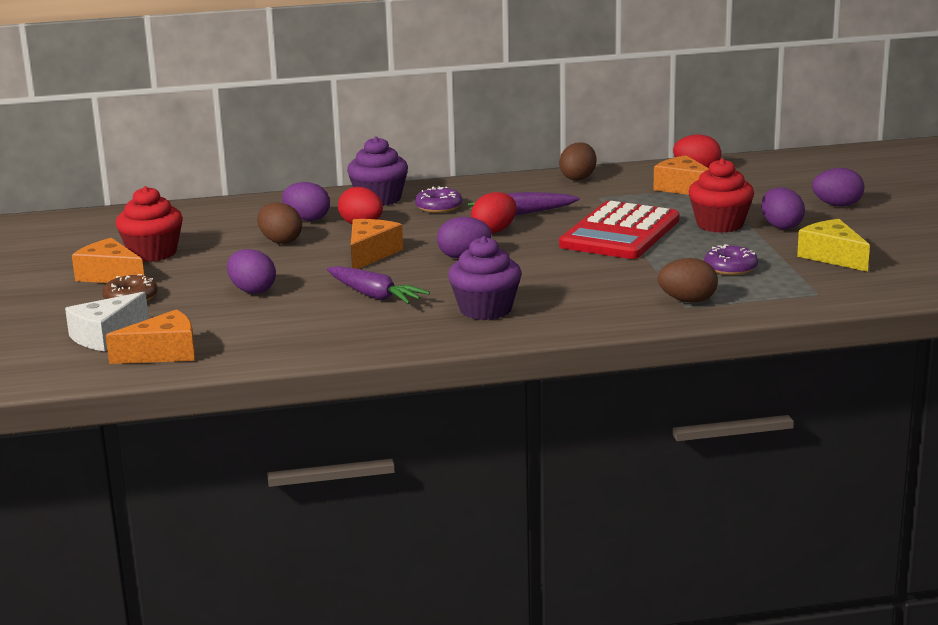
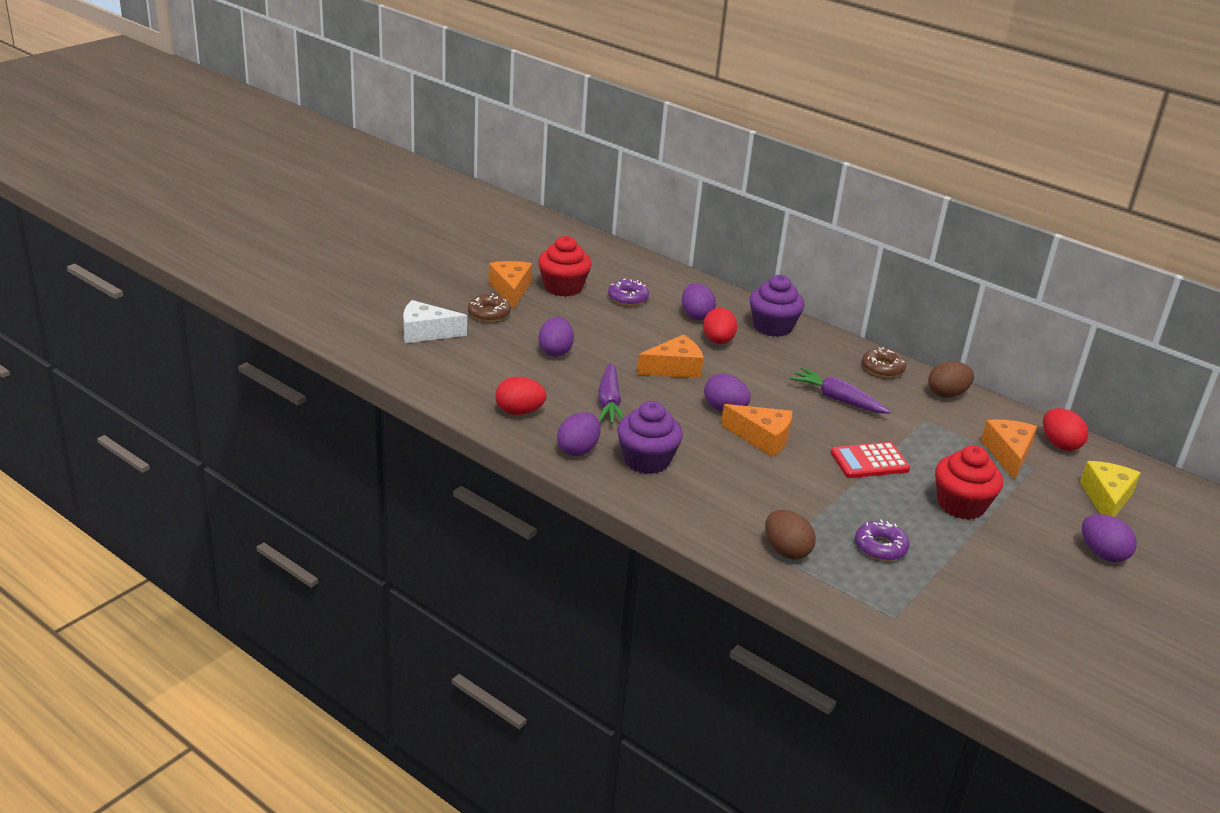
camera: 45 degrees right, 10 degrees up
(163, 353) = (426, 365): orange cheese -> orange cheese (762, 438)
(280, 241) = (646, 323): brown egg -> none
(439, 207) = (796, 358): purple donut -> purple donut (627, 298)
(494, 231) = (788, 401): red egg -> red egg (519, 411)
(507, 185) = (882, 368): none -> brown donut
(620, 233) = (869, 461): red calculator -> red calculator, size x0.57
(781, 226) = (1006, 540): purple egg -> purple egg (578, 449)
(832, 257) = (983, 595): yellow cheese -> yellow cheese (1106, 499)

